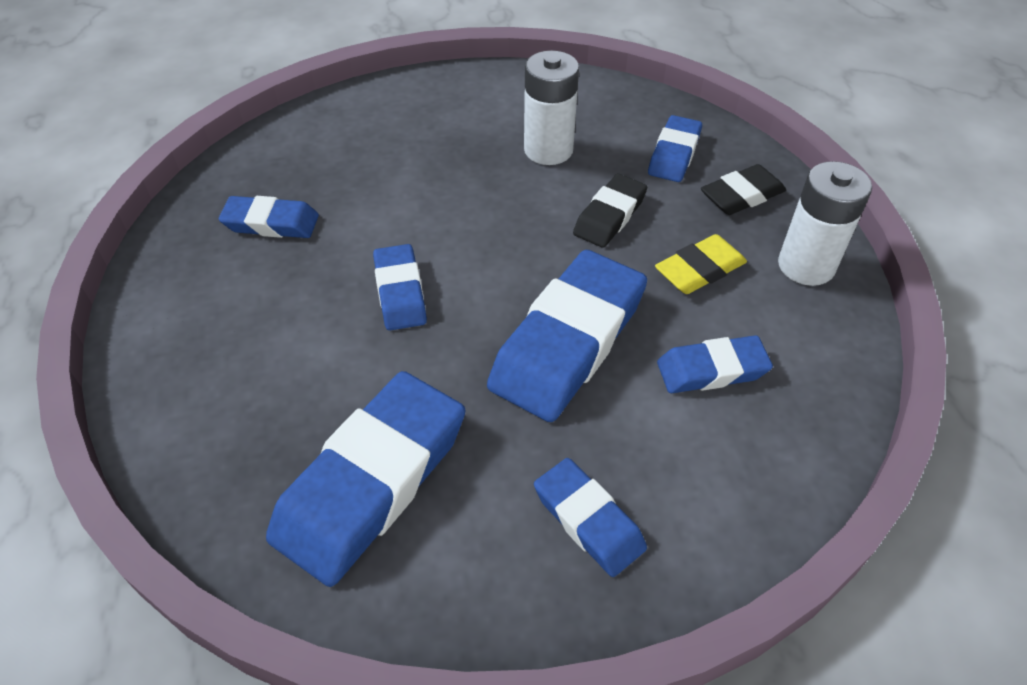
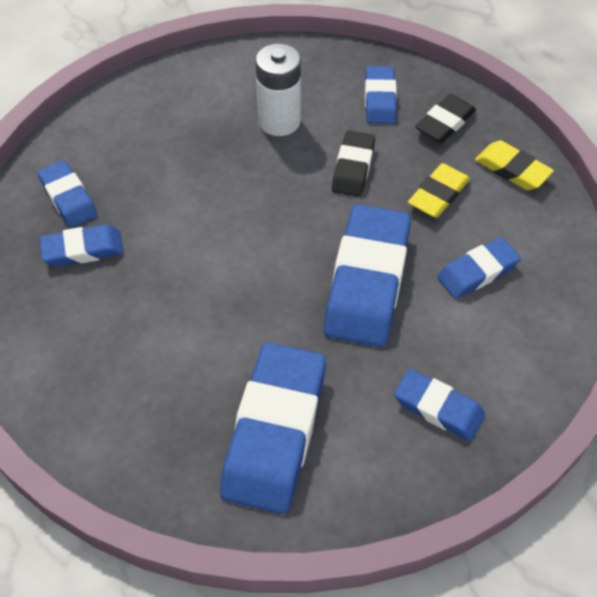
camera: 20 degrees left, 5 degrees up
(400, 292) = (221, 278): blue eraser -> blue eraser (68, 198)
(806, 266) = (512, 169): white battery -> yellow eraser

